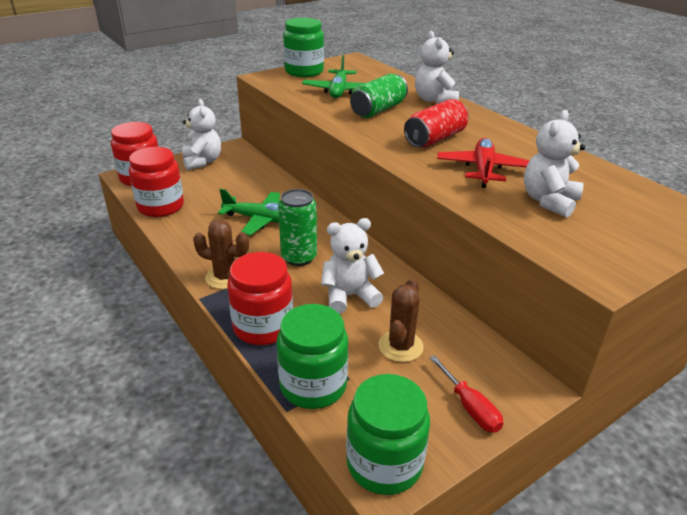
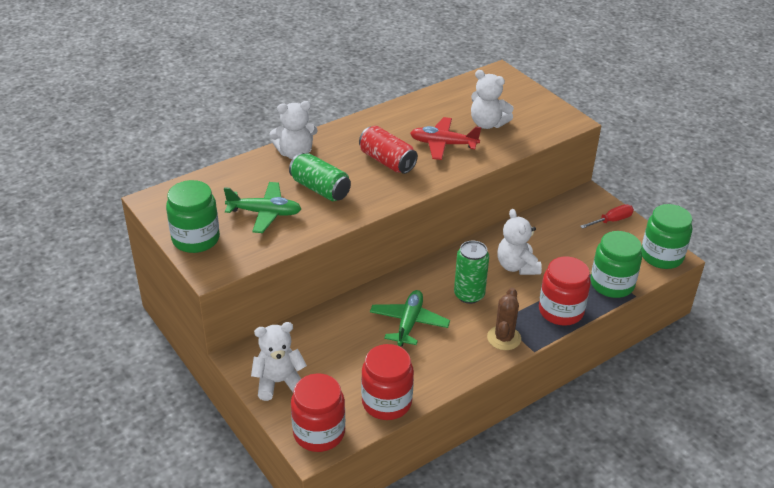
camera: 90 degrees left, 5 degrees up
(400, 346) = (566, 244): brown cactus -> none

